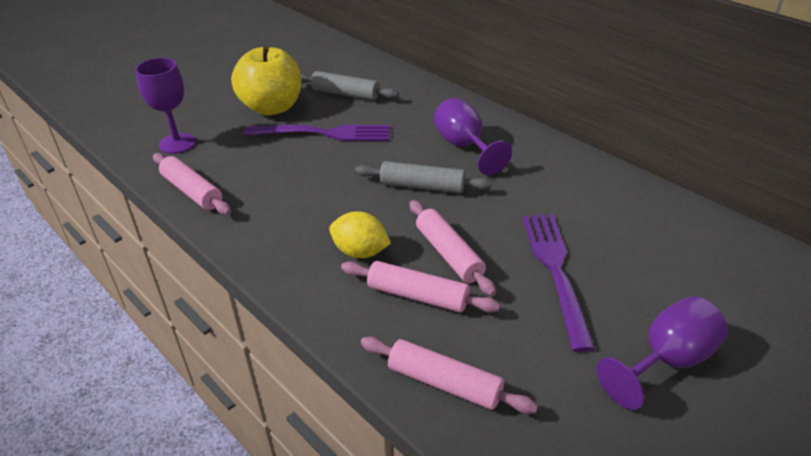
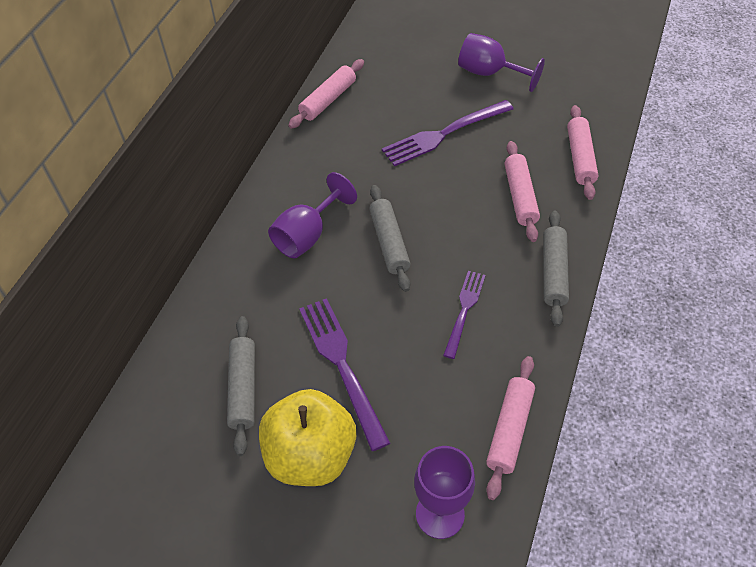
camera: 115 degrees left, 15 degrees up
(301, 278) = (553, 272): none -> grey rolling pin
(314, 205) = (464, 310): none -> purple fork
(360, 252) = (499, 248): yellow lemon -> none
(449, 254) = (465, 194): pink rolling pin -> pink rolling pin (328, 100)

